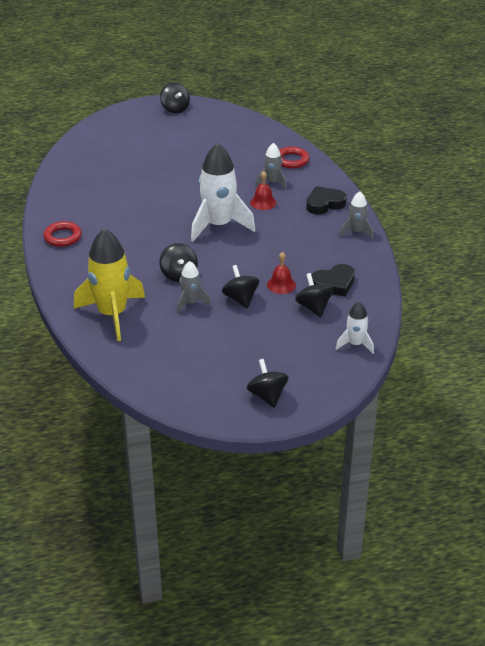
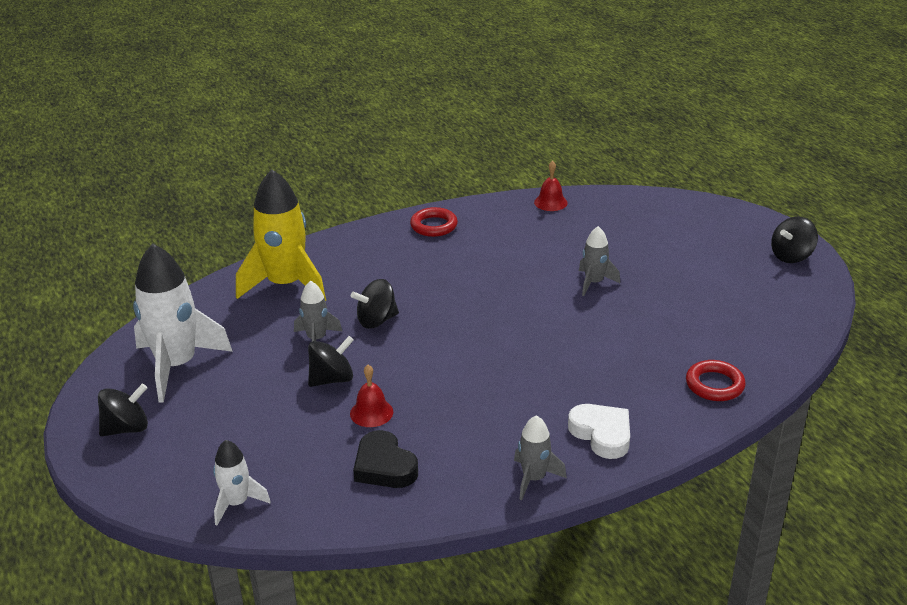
camera: 80 degrees right, 5 degrees down
(218, 225) = (501, 337): white rocket -> white rocket (177, 366)
(263, 202) = (577, 370): red bell -> red bell (550, 202)
(272, 182) = (638, 372): grey rocket -> grey rocket (594, 283)
(313, 307) = (322, 450): black spinning top -> none
(324, 204) = (602, 434): black heart -> white heart

